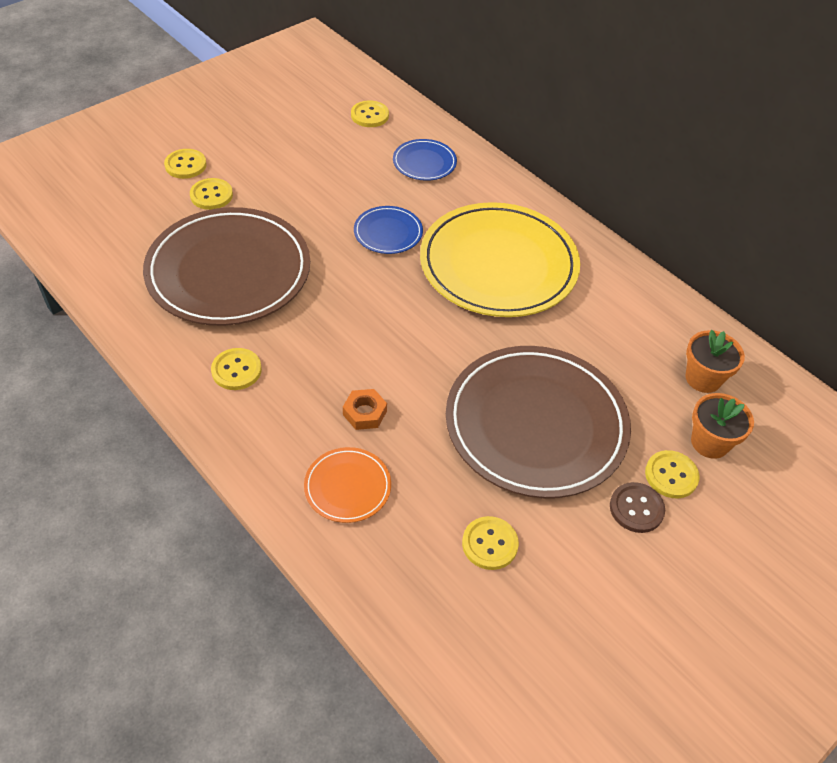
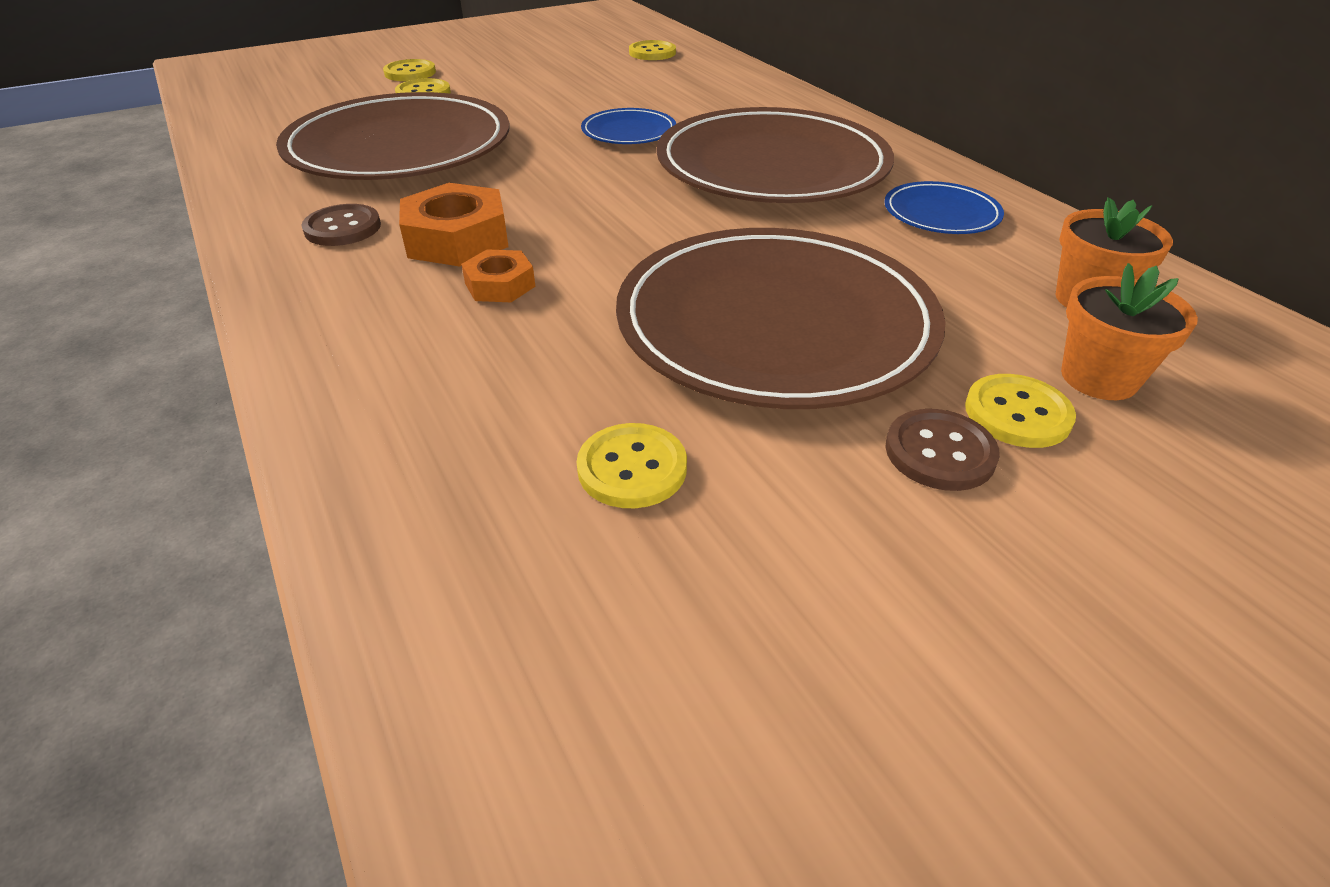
camera: 15 degrees right, 10 degrees down
(236, 370) = (342, 228): yellow button -> brown button
(318, 372) = (457, 239): none -> orange nut
(347, 487) = (420, 363): orange plate -> none
(424, 163) = (704, 86): blue plate -> blue plate (941, 214)
(498, 265) = (772, 166): yellow plate -> brown plate

